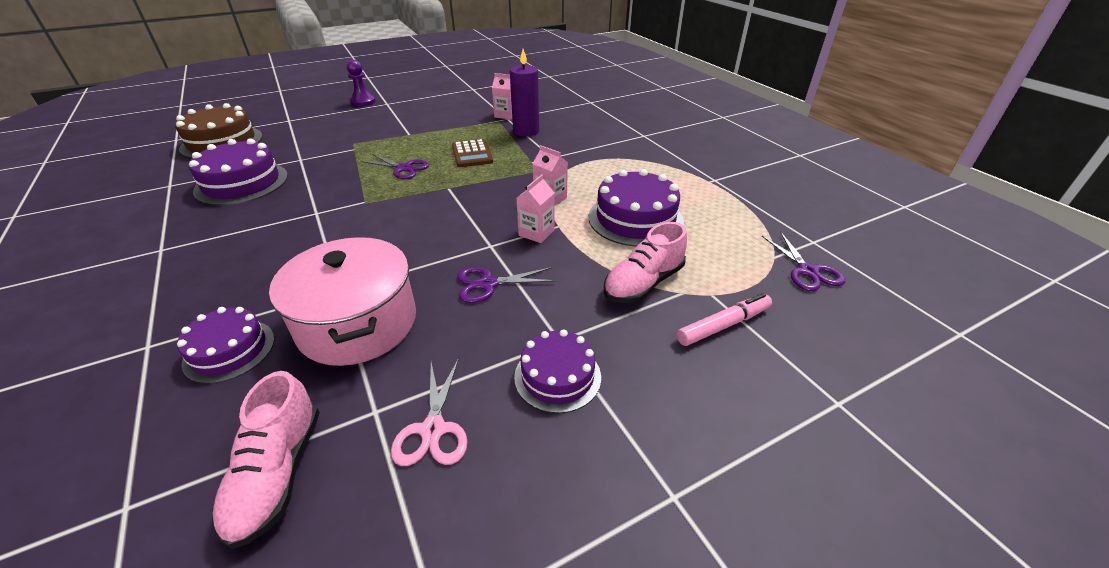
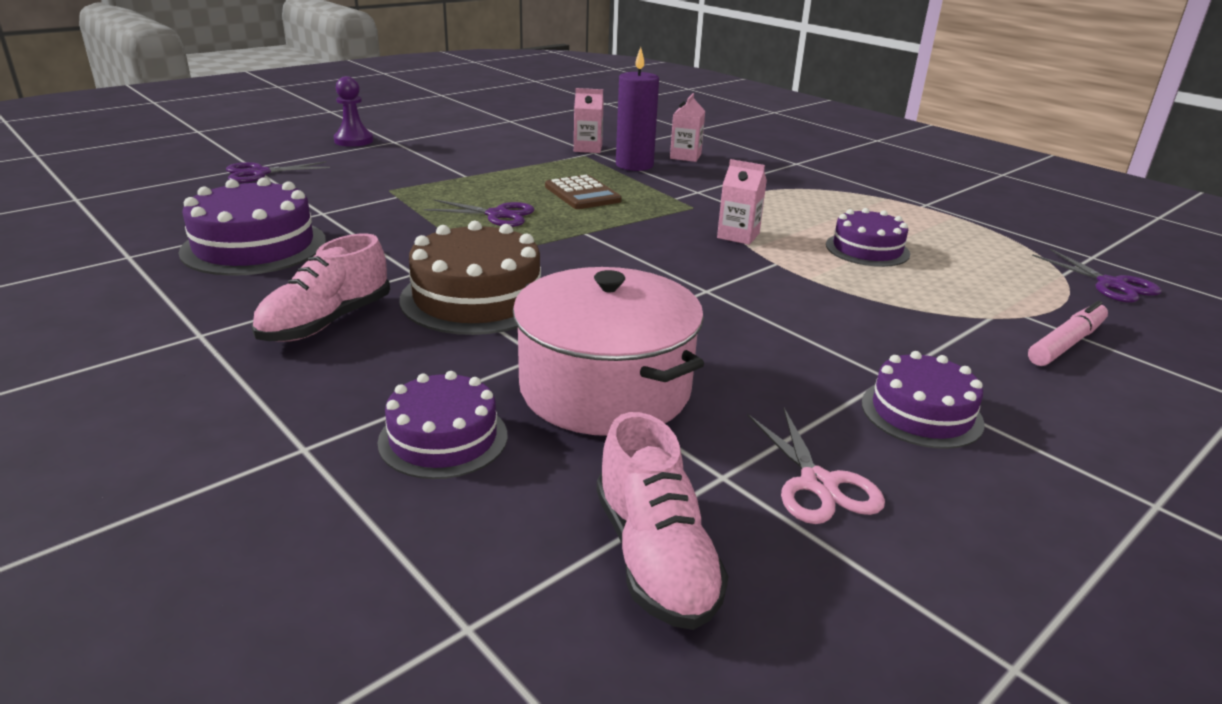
camera: 15 degrees left, 10 degrees down
(222, 142) = (165, 198): brown cake -> brown cake (477, 298)
(488, 284) = (743, 330): purple scissors -> purple scissors (259, 173)
(536, 233) = (755, 272): pink carton -> pink carton (685, 156)
(635, 219) = (867, 249): purple cake -> purple cake, size x0.64
(643, 283) = (937, 312): pink shoe -> pink shoe (326, 322)

